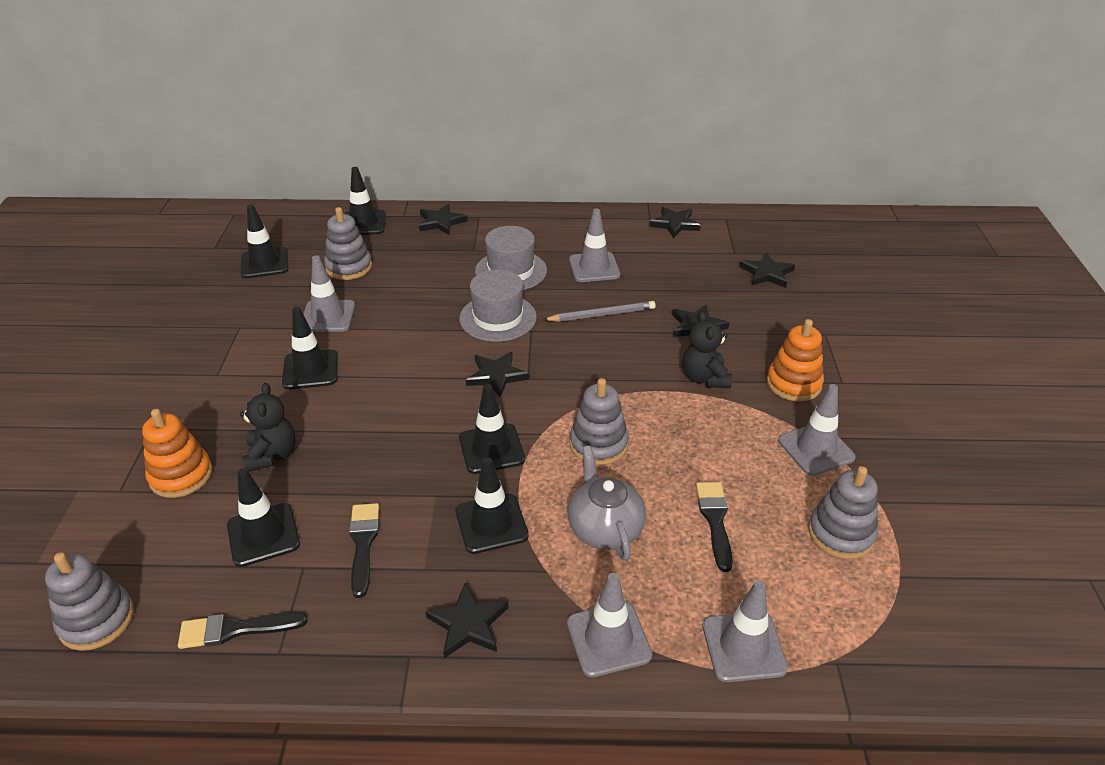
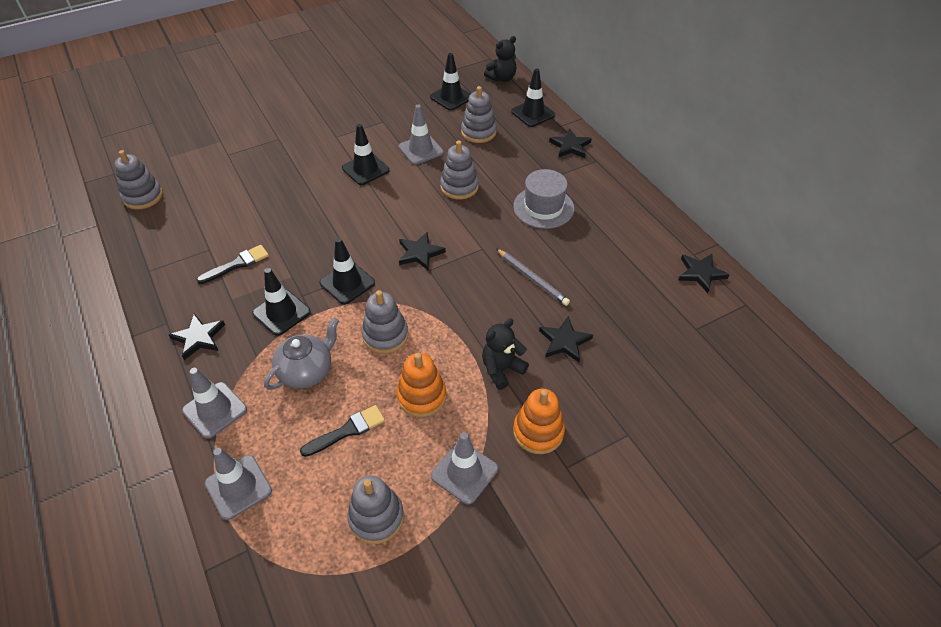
camera: 60 degrees right, 10 degrees up
(181, 475) = (250, 169): orange stacking toy -> orange stacking toy (422, 396)
(235, 629) = (156, 247): black brush -> none
(263, 535) = (224, 222): black traffic cone -> none
(272, 455) = (284, 193): black teddy bear -> black teddy bear (502, 78)
(421, 312) = (459, 187): none -> grey stacking toy
(498, 318) = (483, 225): grey hat -> none
(594, 267) = (589, 249): grey traffic cone -> none
(767, 273) = (684, 362): black star -> none

